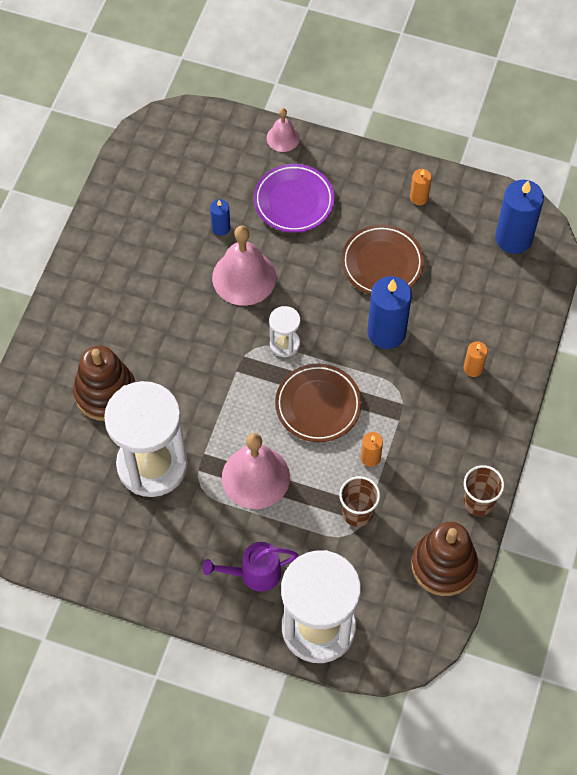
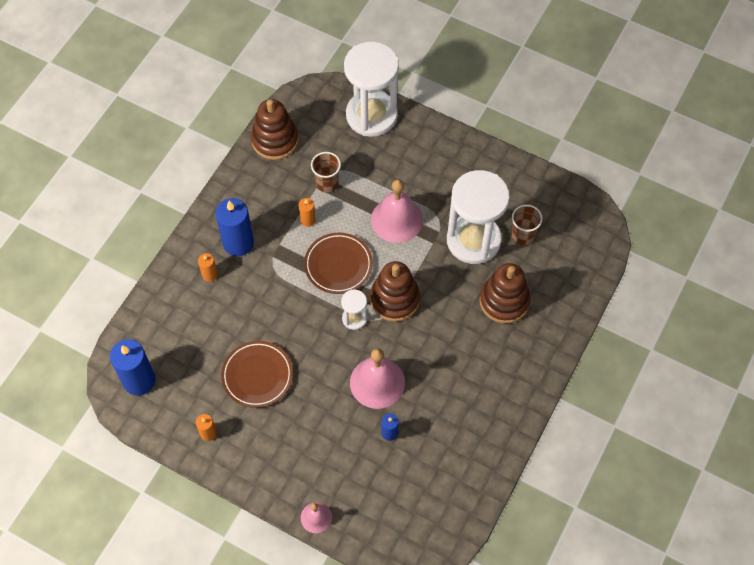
camera: 170 degrees left, 0 degrees up
(240, 374) = (394, 299): none -> brown stacking toy
(254, 574) = (409, 155): purple watering can -> none
(294, 201) = (320, 448): purple plate -> none
(386, 332) = (270, 315): blue candle -> blue candle (238, 243)
(478, 502) = (237, 177): brown cup -> brown cup (523, 235)

